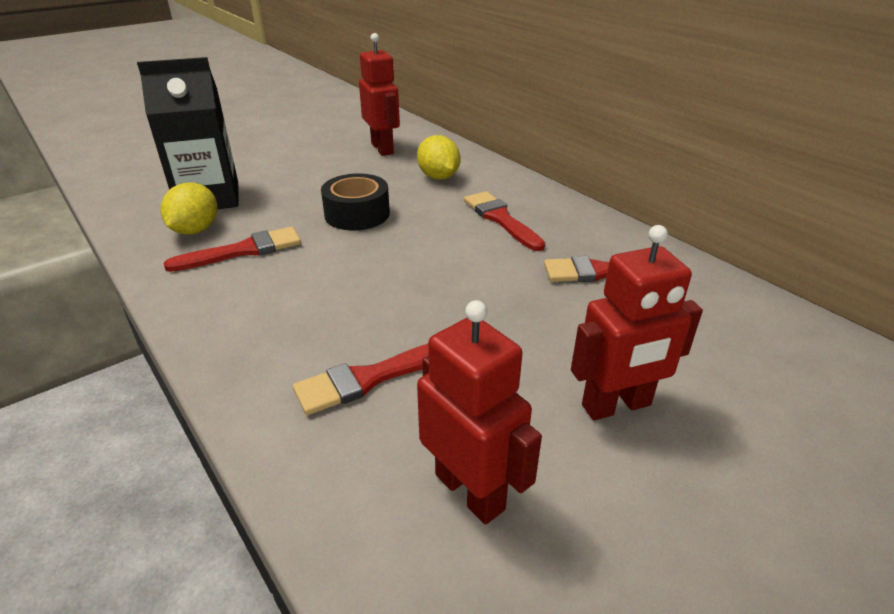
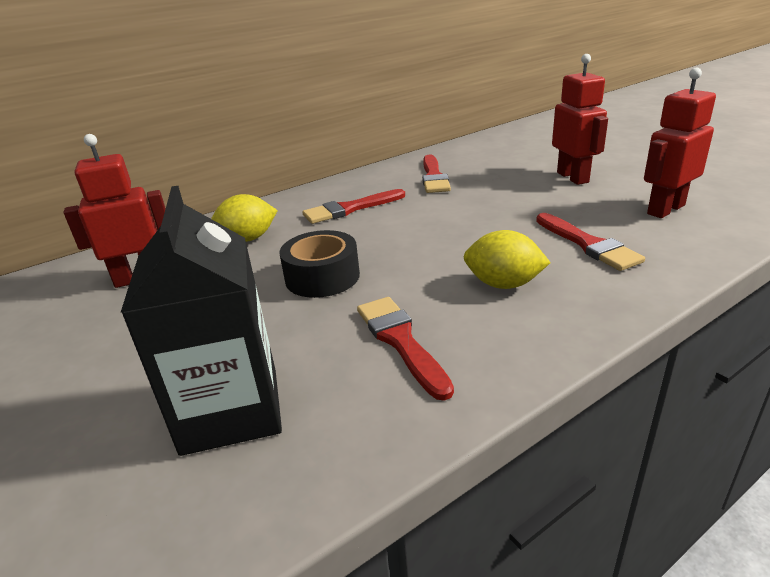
camera: 85 degrees left, 5 degrees down
(195, 230) = (340, 397): yellow lemon -> yellow lemon (503, 284)

